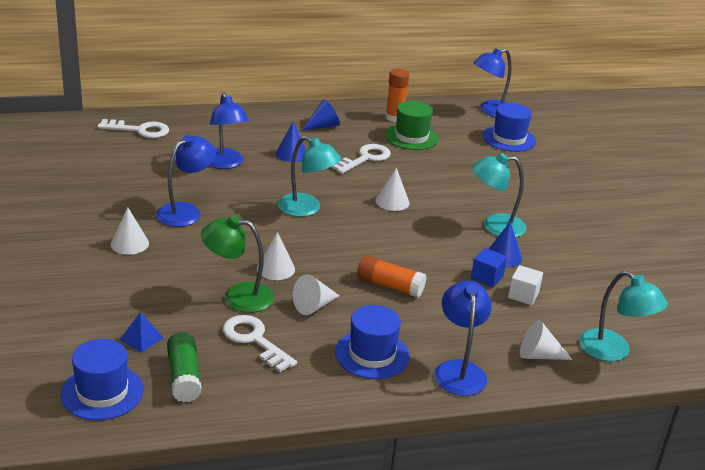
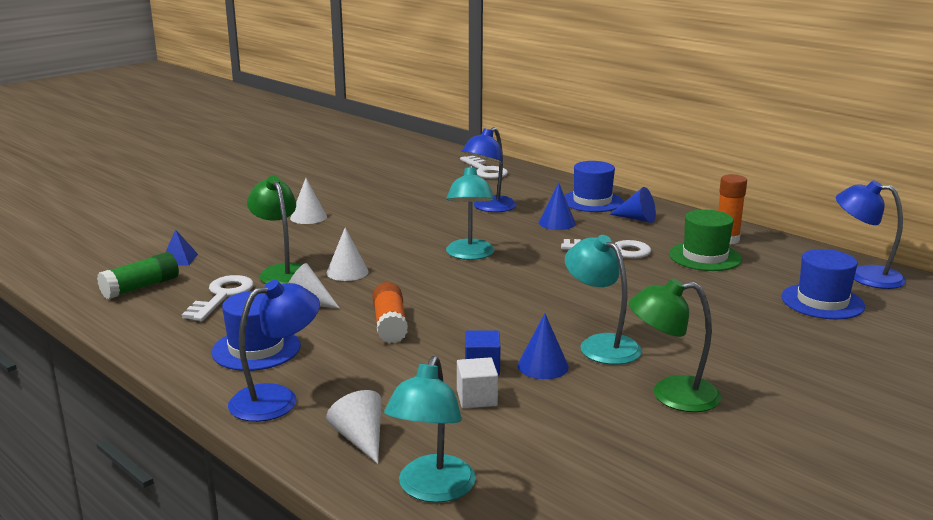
camera: 60 degrees right, 10 degrees down
(102, 392) = (94, 269): blue hat -> blue hat (592, 201)
(186, 211) = (386, 218): blue lamp -> none
(392, 201) = (553, 283): white cone -> none
(572, 234) = (671, 395): none -> green lamp

